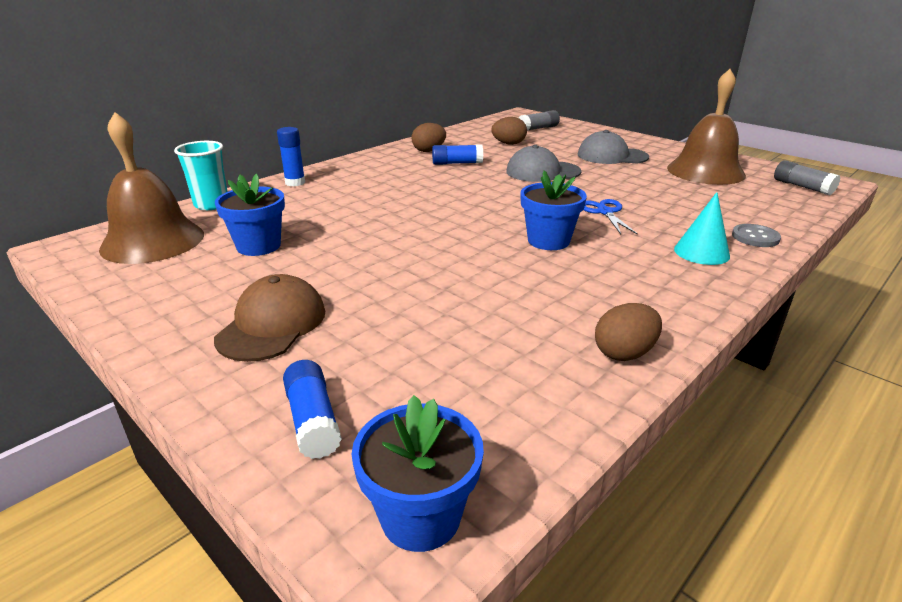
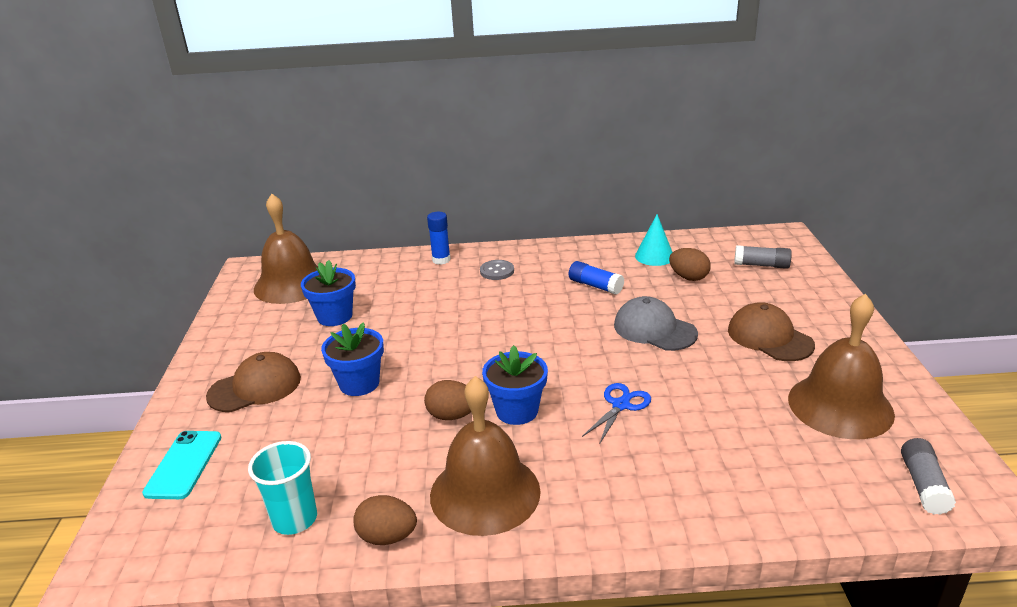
camera: 45 degrees right, 0 degrees up
(211, 204) = (362, 262): turquoise cup -> turquoise cup (294, 519)
(313, 420) = (184, 464): blue glue stick -> turquoise phone
(420, 516) = (144, 550): blue flower pot -> blue flower pot (359, 383)
(429, 151) = (597, 259): brown egg -> brown egg (452, 416)
(612, 156) = (769, 337): grey cap -> brown cap
(628, 291) = (485, 492): none -> brown bell
(701, 252) = (619, 495): turquoise cone -> turquoise cone (654, 256)
(755, 237) = (709, 511): grey button -> grey button (497, 271)

